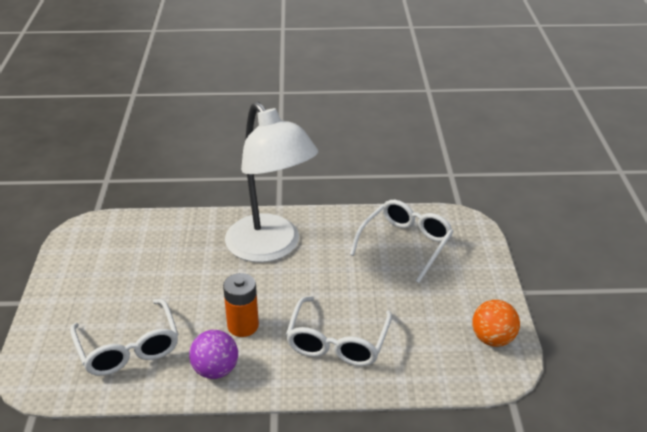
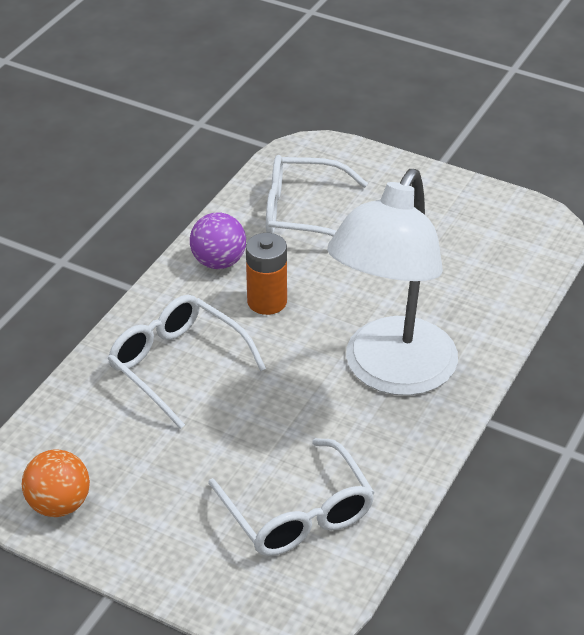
camera: 120 degrees right, 5 degrees up
(271, 248) = (391, 373): white lamp -> white lamp turned 60 degrees counterclockwise

